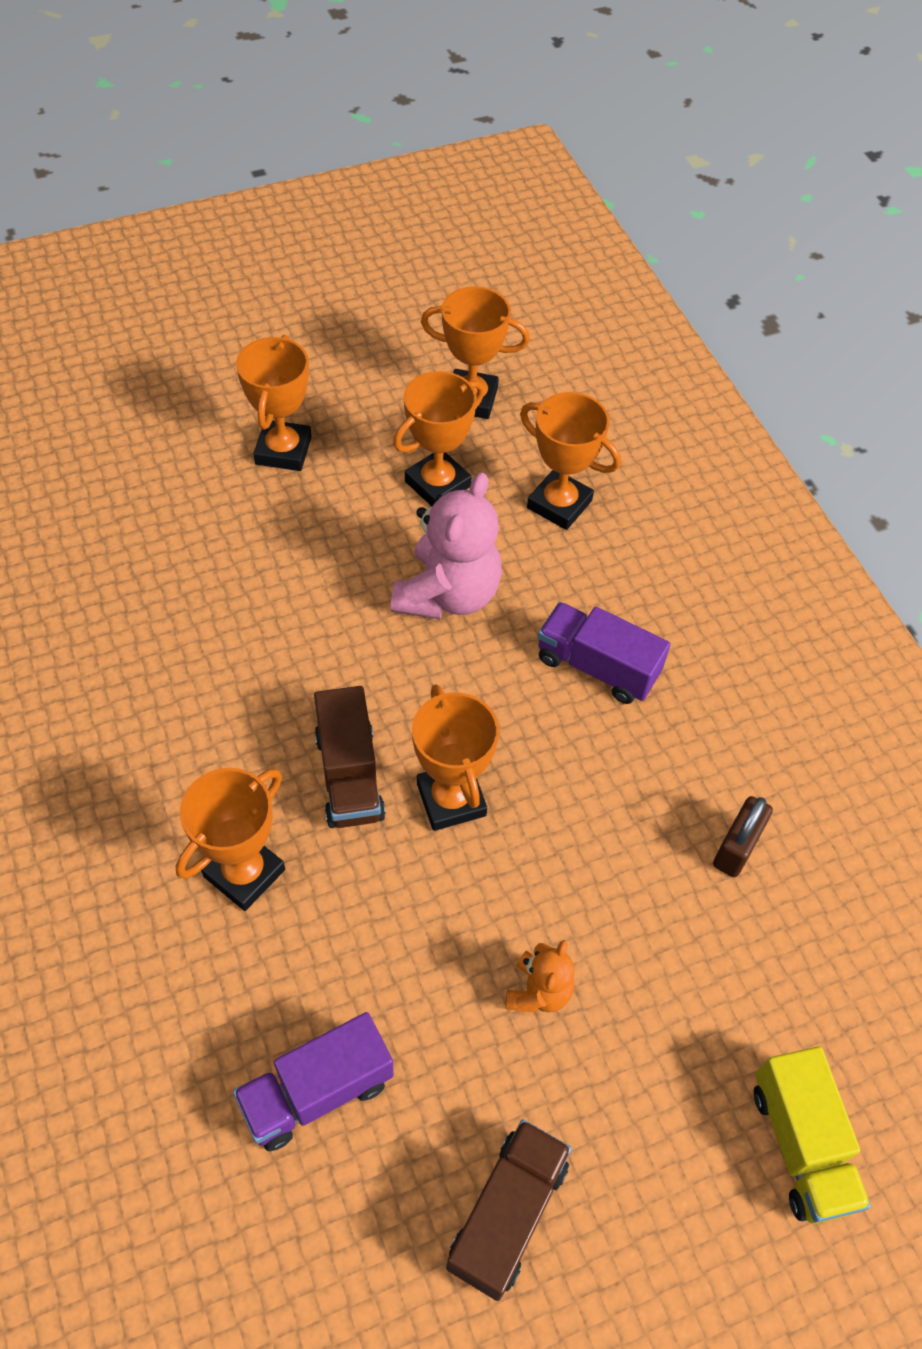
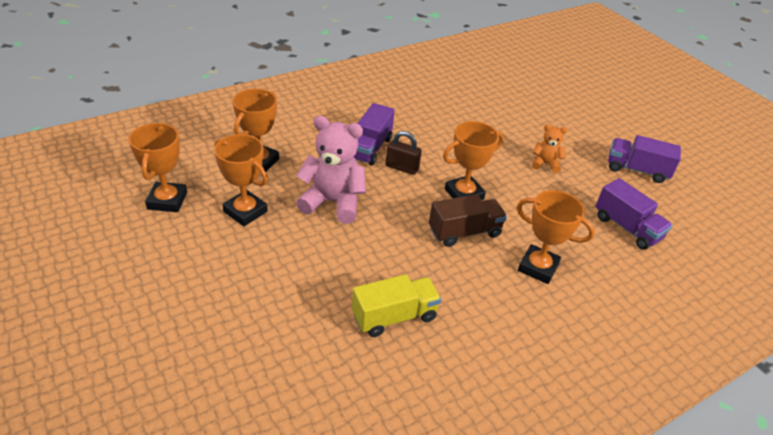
camera: 100 degrees left, 15 degrees down
(283, 450) = (215, 292): orange trophy -> none
(507, 1214) = (637, 170): brown truck -> purple truck
(736, 848) = (454, 111): brown padlock -> brown padlock (402, 167)
(801, 1144) = (566, 102): yellow truck -> yellow truck (394, 316)

